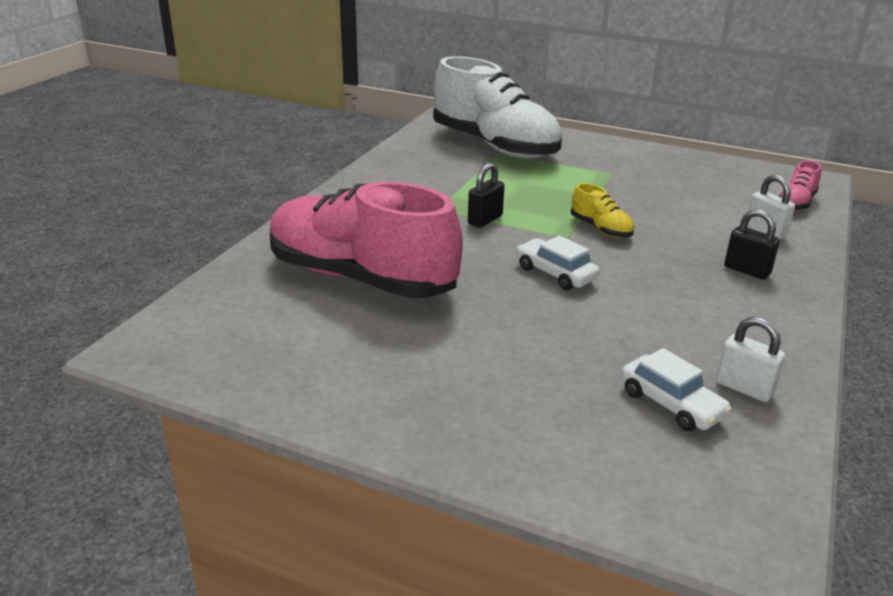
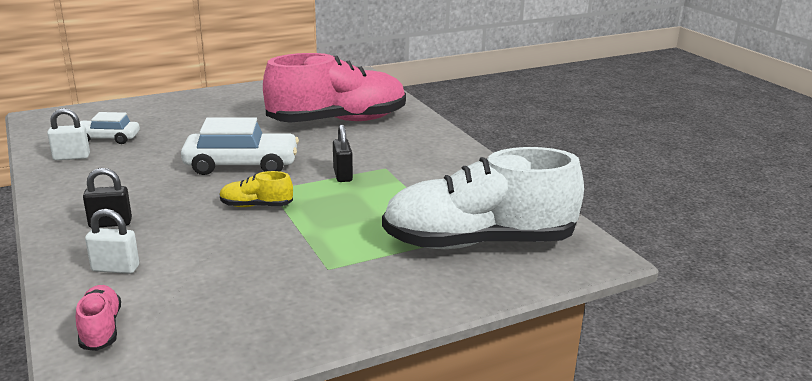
camera: 130 degrees right, 5 degrees down
(555, 273) = (241, 165): white car -> white car, size x1.68

